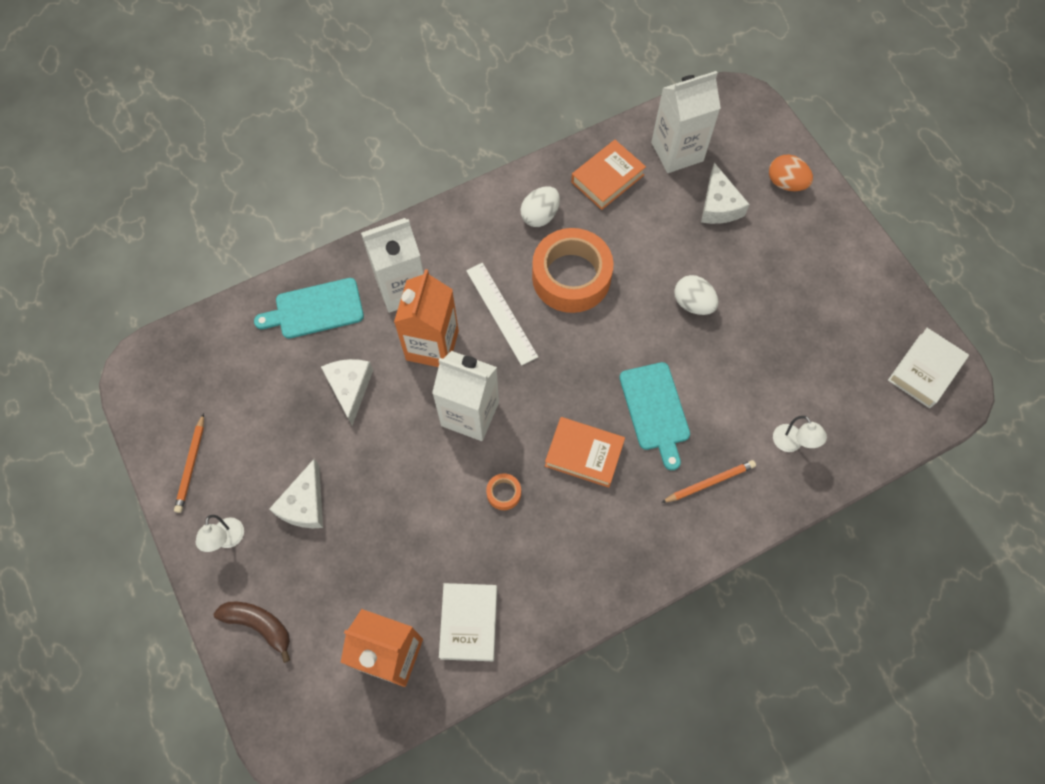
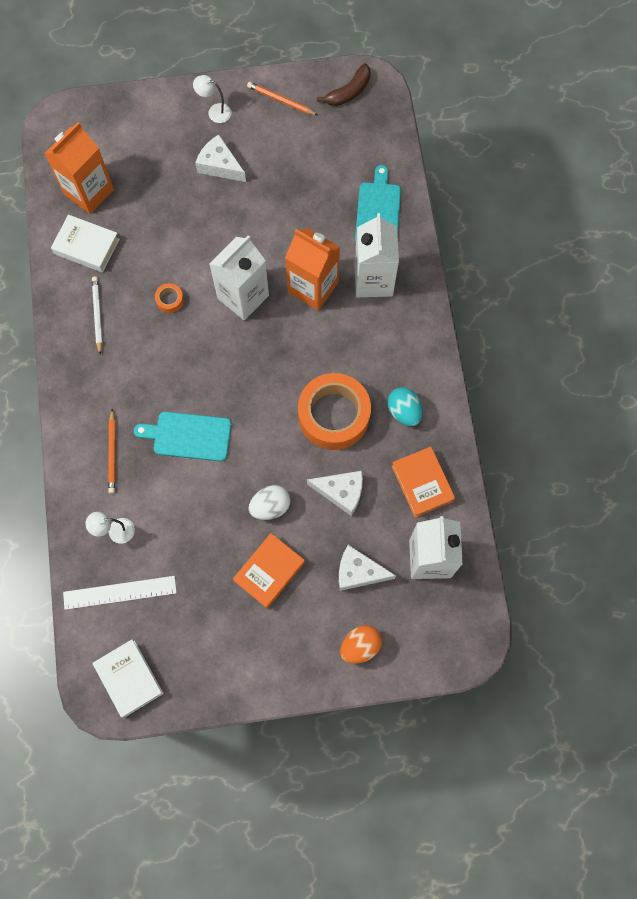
camera: 110 degrees right, 5 degrees up
(259, 625) = (146, 117): brown banana -> brown banana (349, 92)
(350, 388) = (299, 218): white cheese -> white cheese (341, 492)
(501, 313) = (321, 348): white ruler -> white ruler (120, 592)
(540, 215) = (404, 411): white egg -> turquoise egg
(554, 570) = (97, 315): none -> white pencil
(584, 454) = (175, 368): orange book -> orange book (269, 572)

